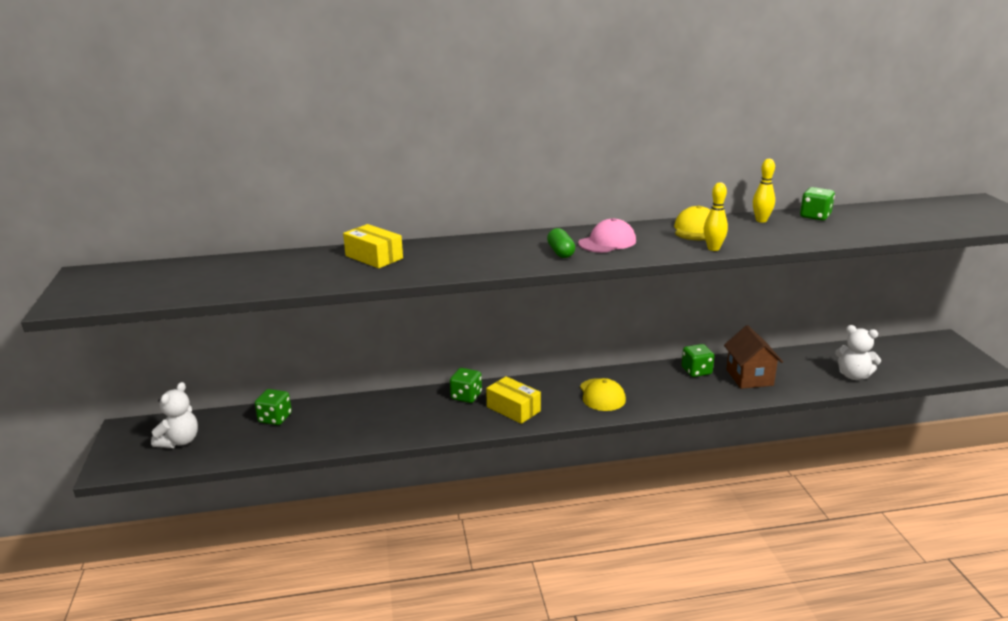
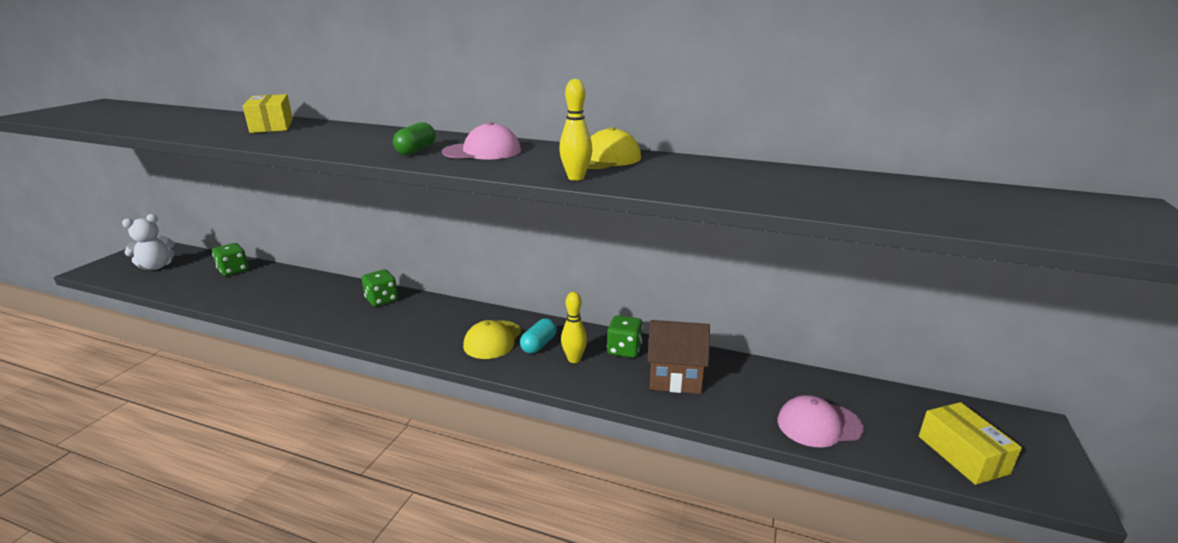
camera: 30 degrees right, 0 degrees up
(513, 409) = (398, 324): yellow box -> yellow box (962, 454)
(638, 387) = (539, 344): none -> turquoise capsule
(749, 377) = (675, 377): brown house -> brown house turned 75 degrees clockwise
(761, 220) = (706, 165): yellow bowling pin -> yellow bowling pin (574, 359)
(815, 216) = (790, 174): green dice -> none
(853, 375) = (819, 424): white teddy bear -> pink cap

